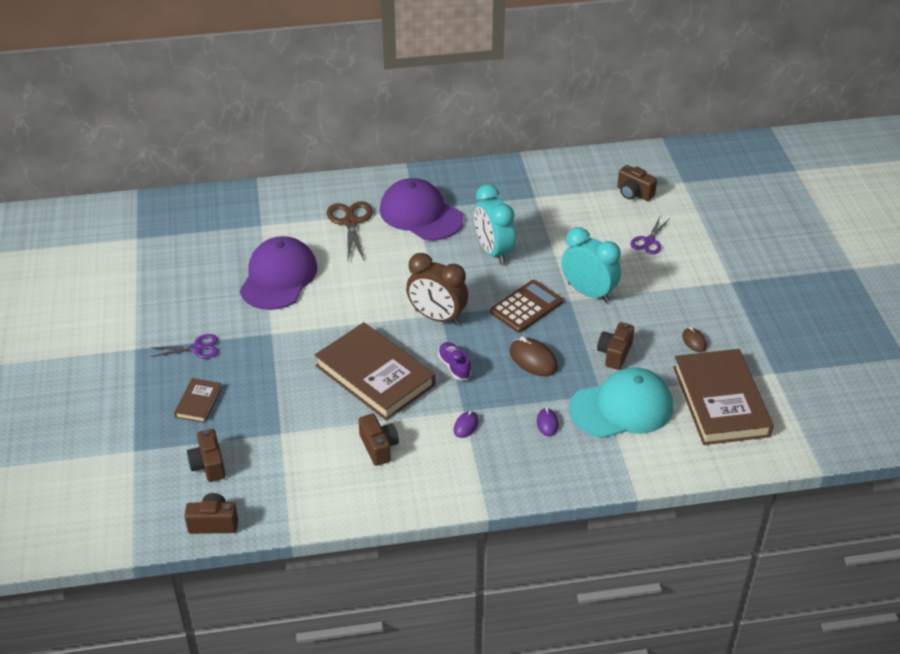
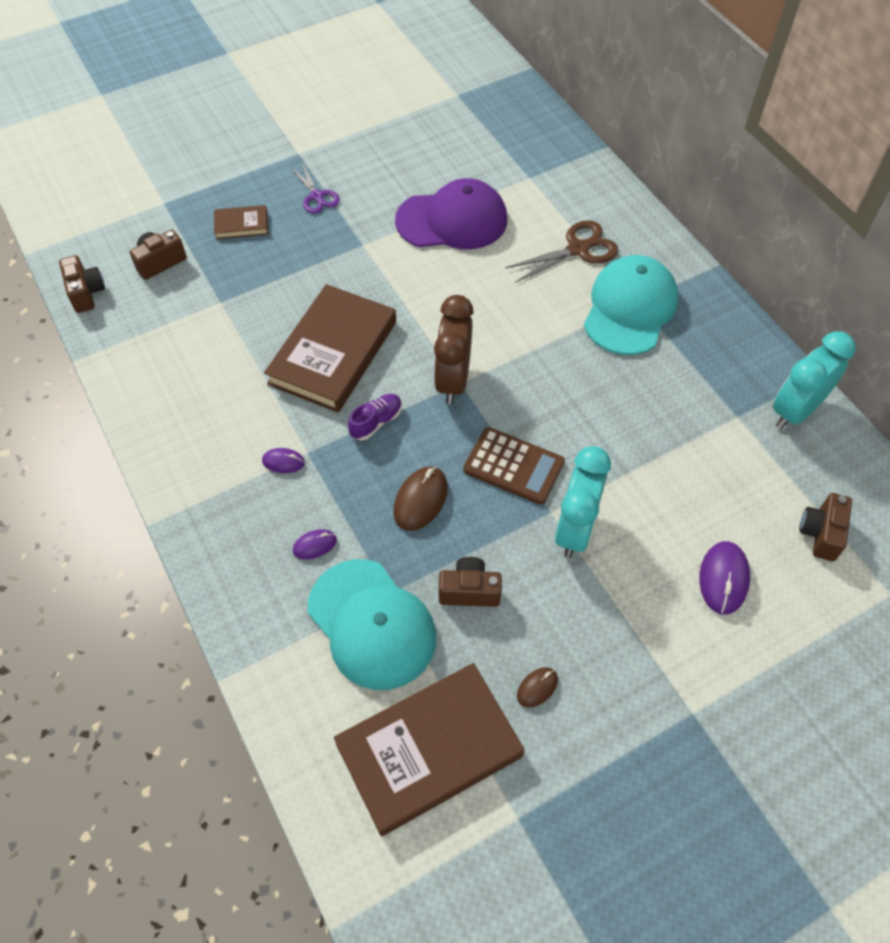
camera: 70 degrees right, 15 degrees up
(379, 447) = (225, 391): brown camera -> none
(420, 214) = (630, 308): purple cap -> turquoise cap
(493, 252) = (600, 402): turquoise clock -> turquoise clock (795, 411)
(649, 241) = (723, 579): purple scissors -> purple mouse

